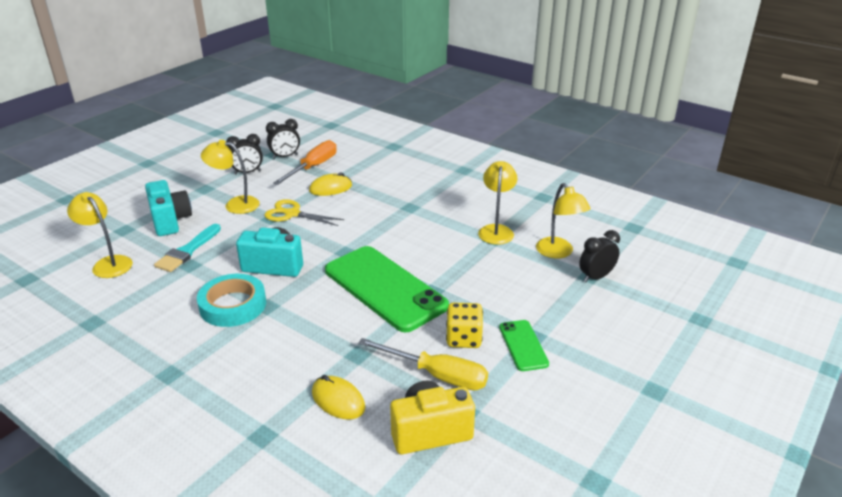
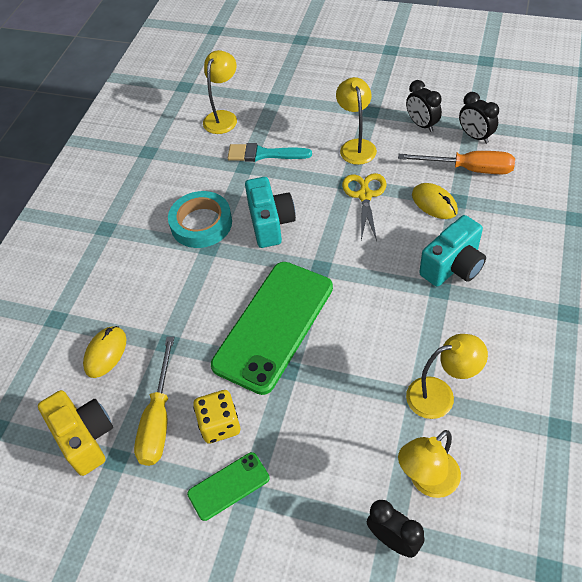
camera: 75 degrees right, 20 degrees up
(170, 221) = (303, 118): turquoise camera -> turquoise camera (453, 266)

